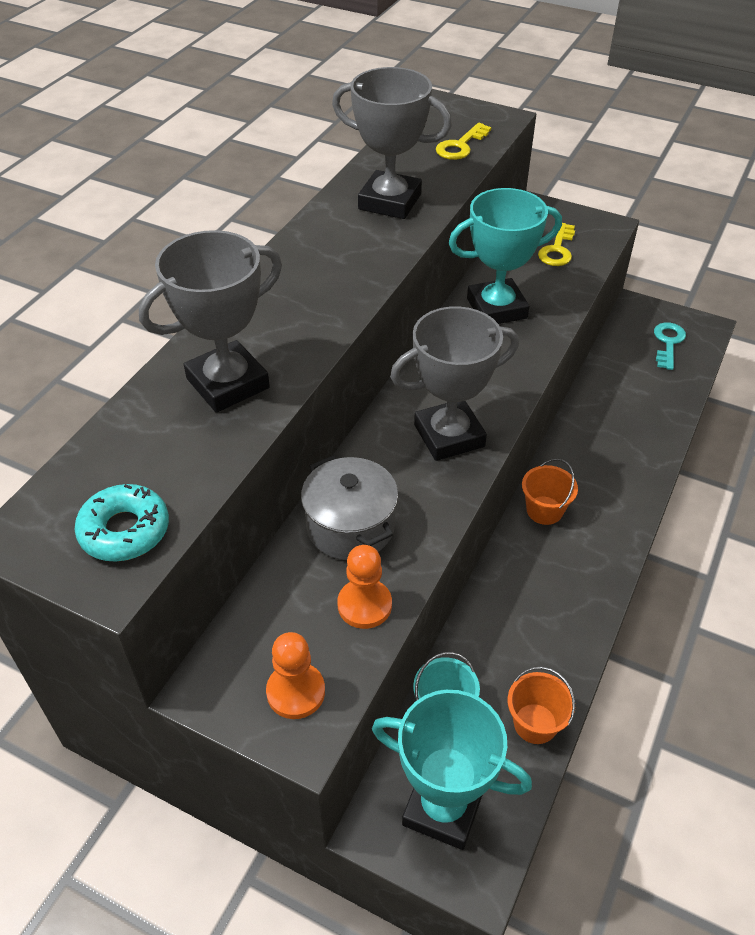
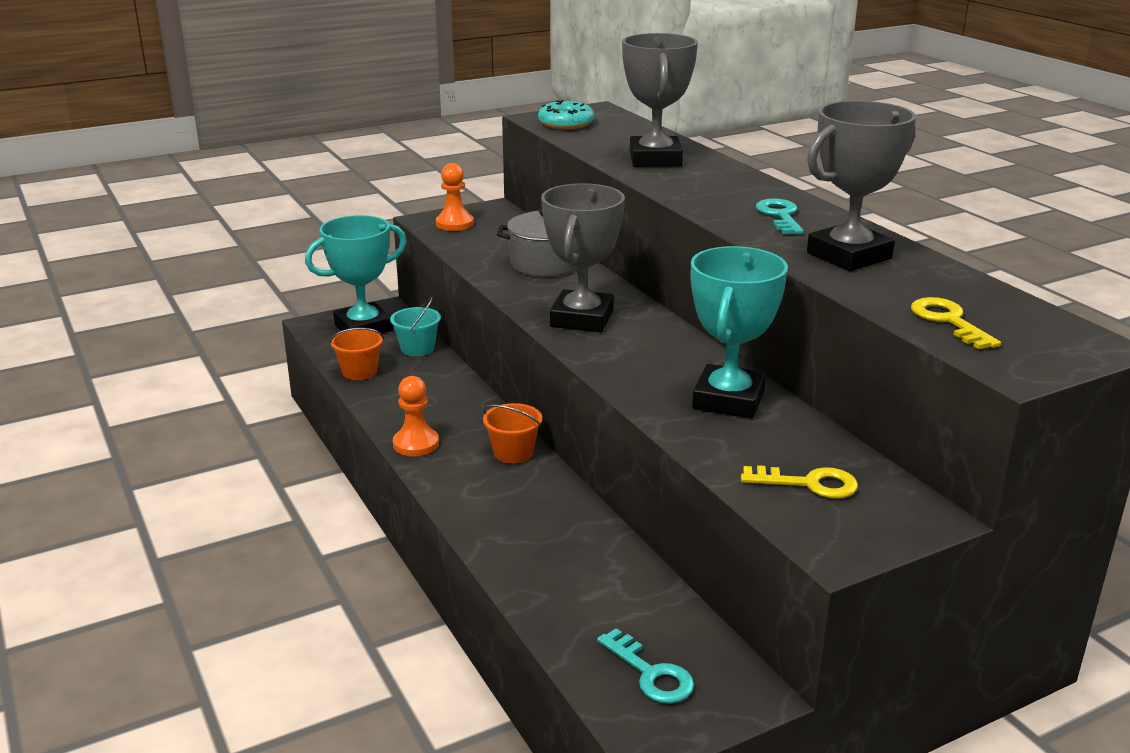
camera: 125 degrees right, 20 degrees down
(333, 253) = (780, 216): none -> turquoise key
(364, 605) = (479, 251): orange pawn -> orange pawn (416, 444)
(557, 249) = (808, 484): yellow key -> yellow key turned 135 degrees clockwise

